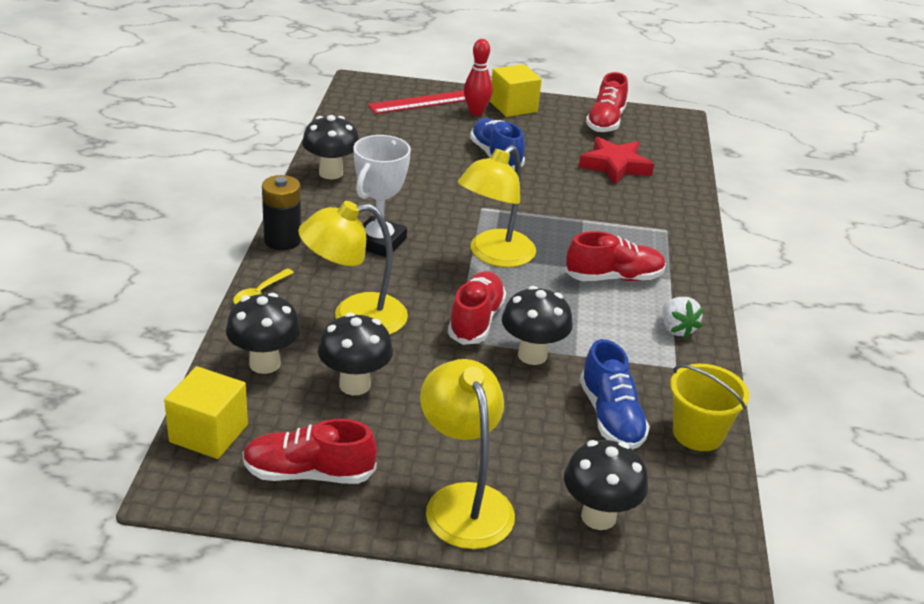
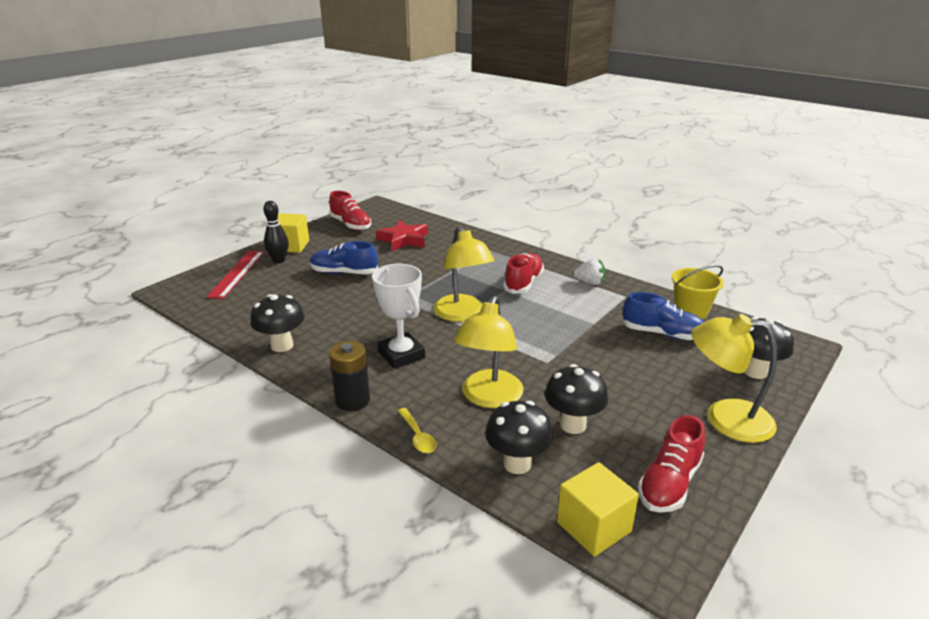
camera: 55 degrees left, 5 degrees down
(476, 112) = (279, 260): red bowling pin -> black bowling pin
(476, 320) = (531, 347): red shoe -> none
(532, 355) = (584, 339): black mushroom -> none

